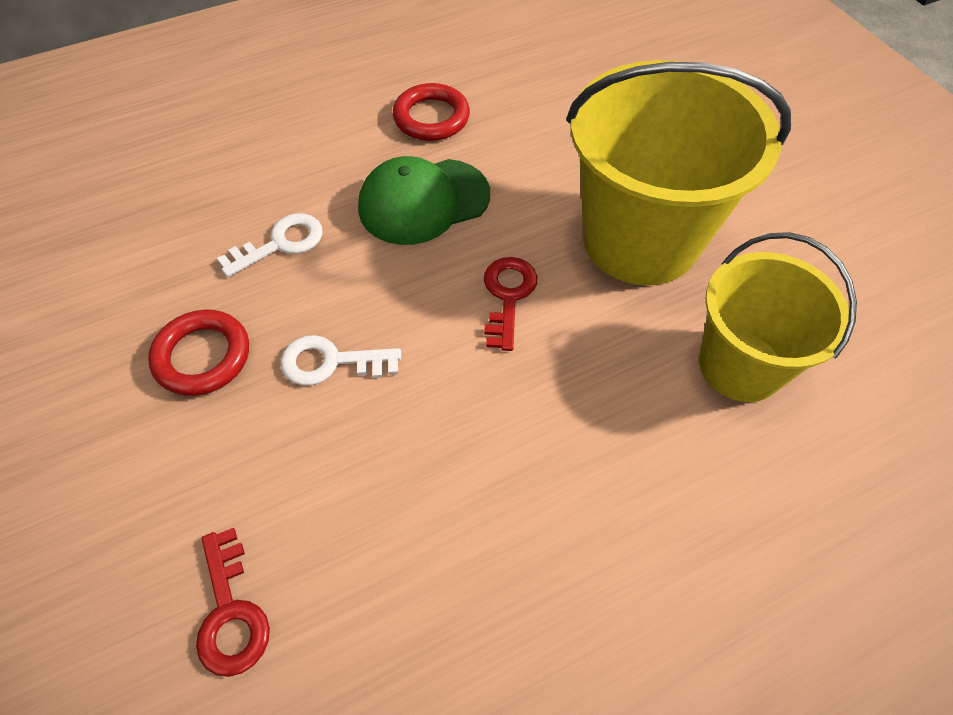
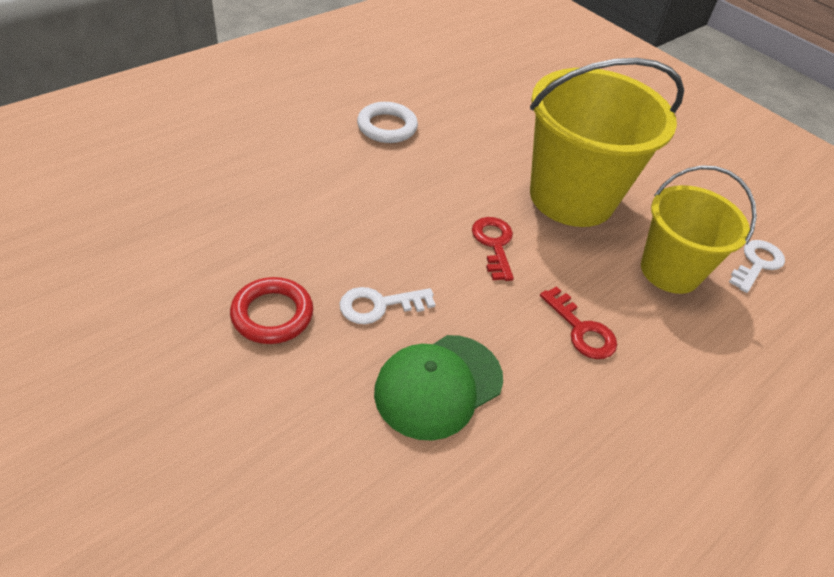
camera: 20 degrees left, 10 degrees down
(230, 612) = (372, 495): red key -> red key (581, 330)
(280, 243) = (303, 226): white key -> white key (757, 264)
(423, 201) = (405, 186): green cap -> green cap (438, 386)
(431, 117) = (387, 127): red ring -> white ring

